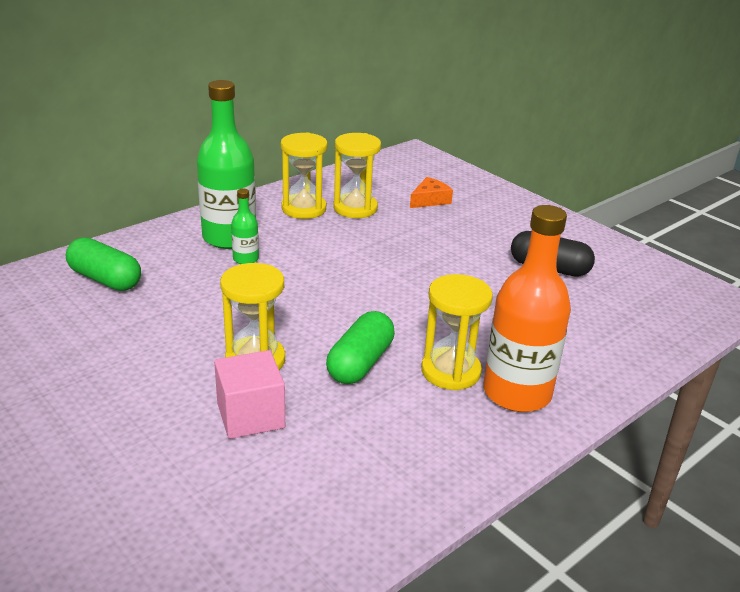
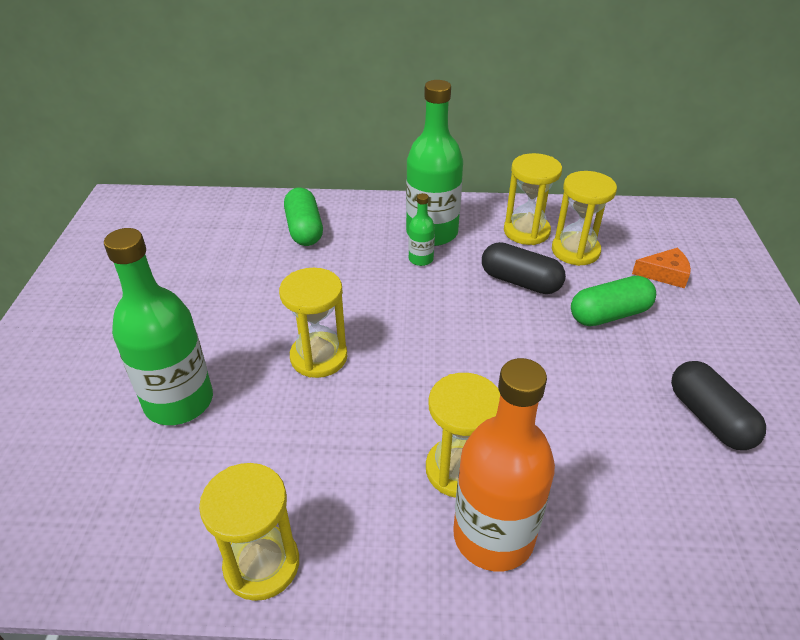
camera: 45 degrees right, 10 degrees up
(174, 453) = (179, 401): none -> green bottle
(250, 415) = (258, 404): pink cube -> none
(342, 243) = (520, 282): none -> black capsule
(360, 363) = (392, 410): green capsule -> green capsule (609, 315)
(399, 502) = (262, 564): none -> yellow hourglass

